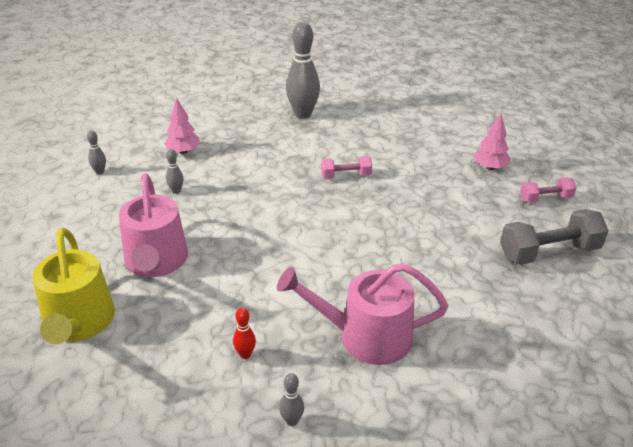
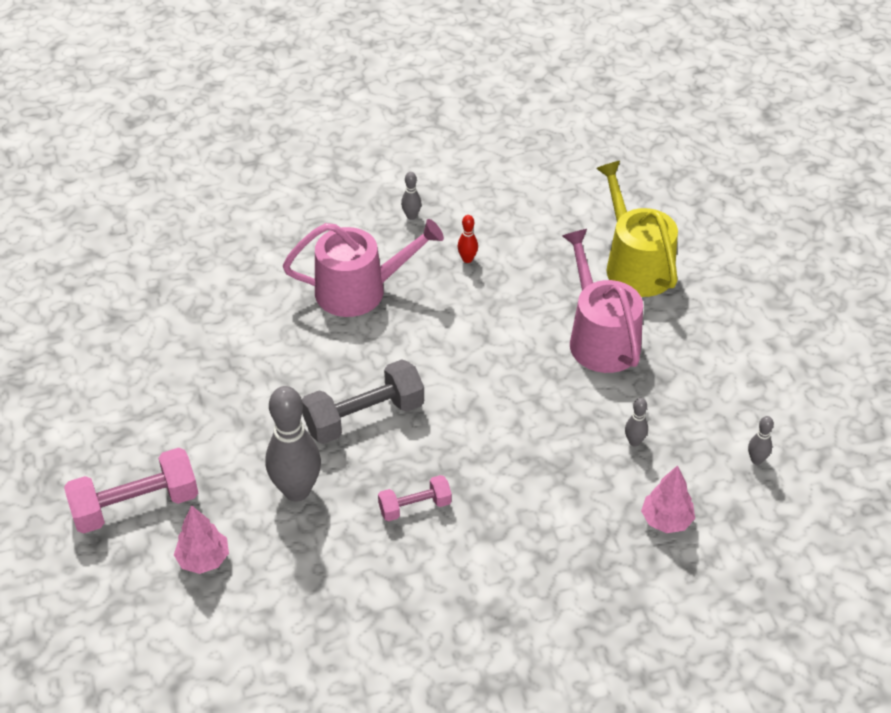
camera: 170 degrees right, 10 degrees up
(303, 114) = (515, 648): grey bowling pin -> grey bowling pin (297, 490)
(545, 199) = (136, 505): pink dumbbell -> pink dumbbell, size x1.75
(549, 252) = (155, 415): grey dumbbell -> grey dumbbell (364, 417)

